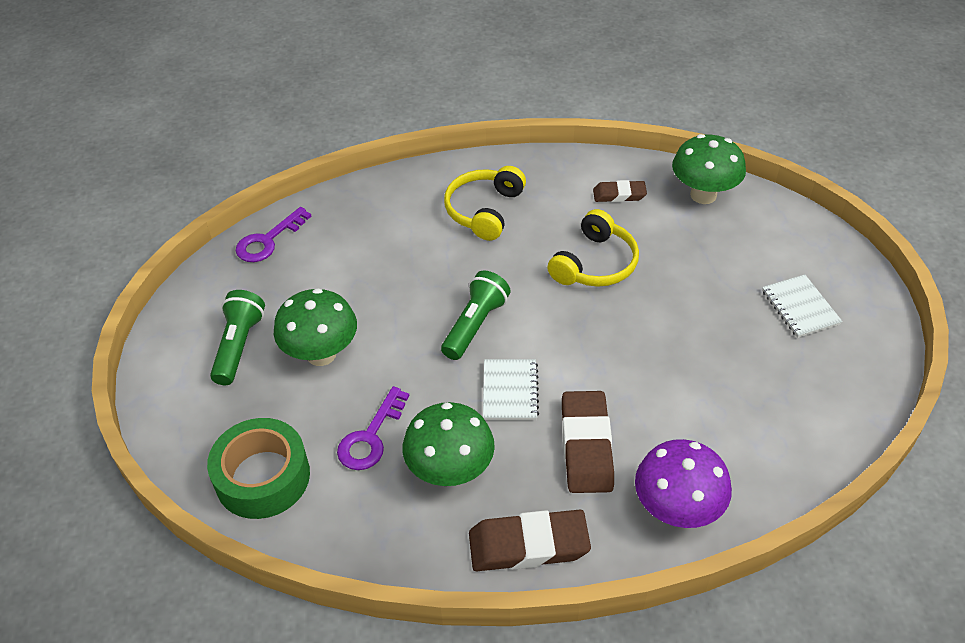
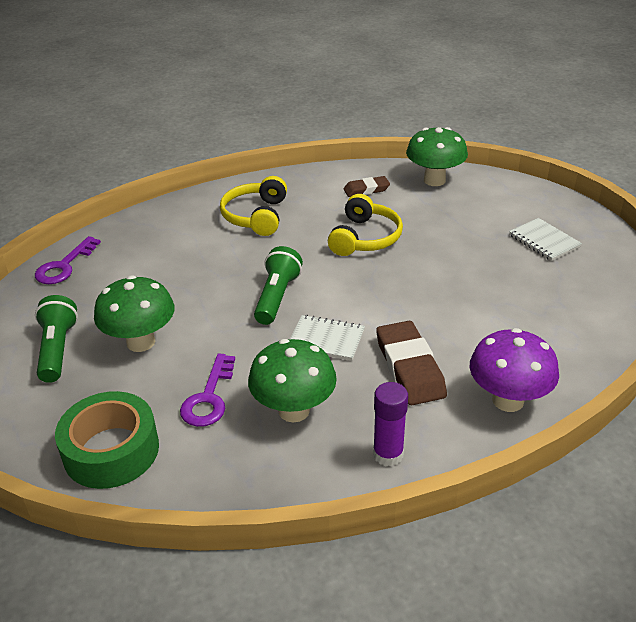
camera: 15 degrees left, 10 degrees down
(510, 391) = (326, 339): white notebook -> white notebook turned 60 degrees counterclockwise
(528, 545) = (388, 454): brown eraser -> purple glue stick

